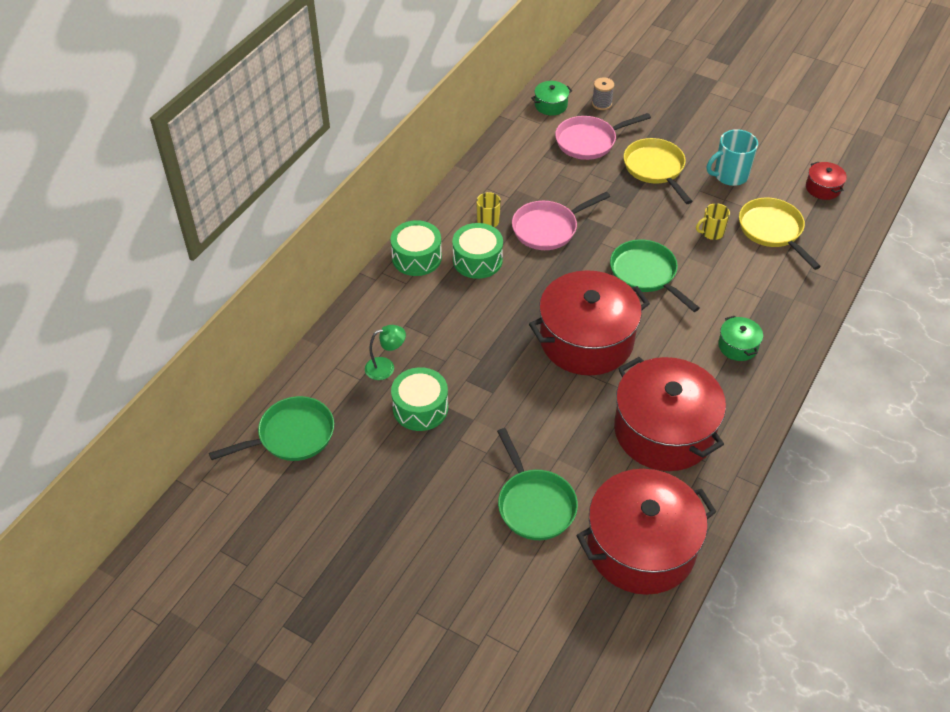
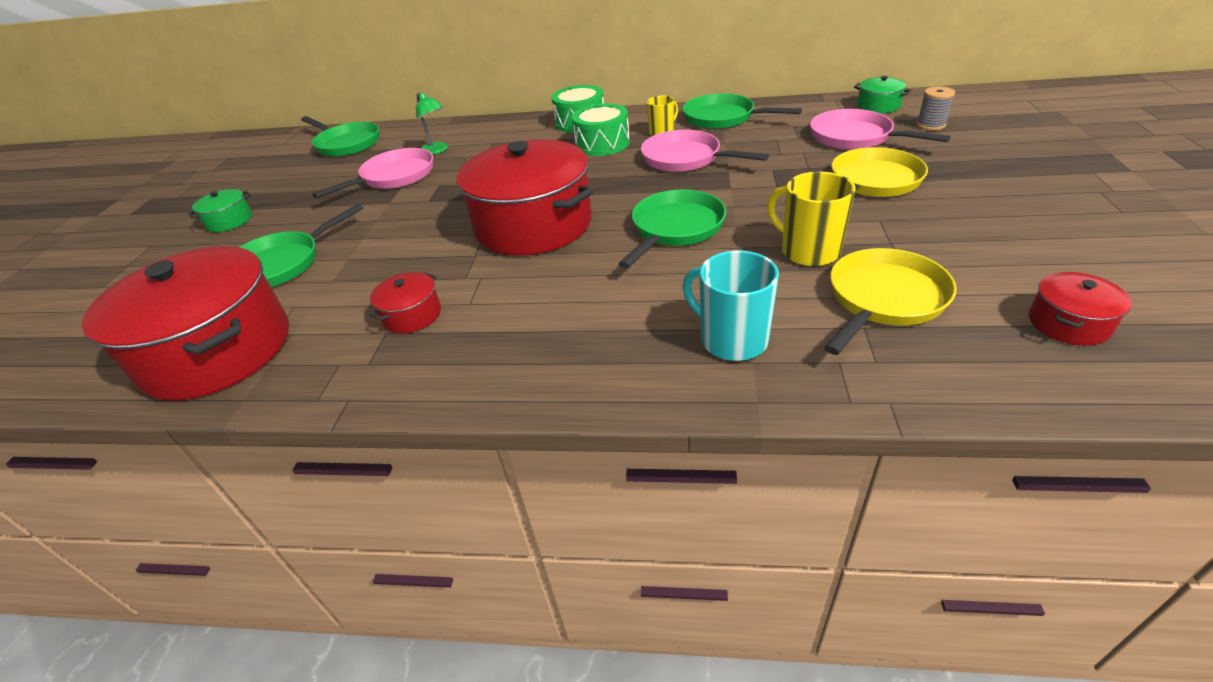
camera: 70 degrees right, 10 degrees down
(420, 408) = (394, 177): green drum -> pink pan
(494, 180) = (723, 118): none -> green pan
(664, 431) = (412, 315): red pot -> red pot, size x0.42
(711, 233) = (808, 251): yellow mug -> yellow mug, size x1.59
(729, 175) = (947, 233): turquoise mug -> turquoise mug (732, 339)
(738, 346) = (602, 333): green pot -> green pot (229, 221)

